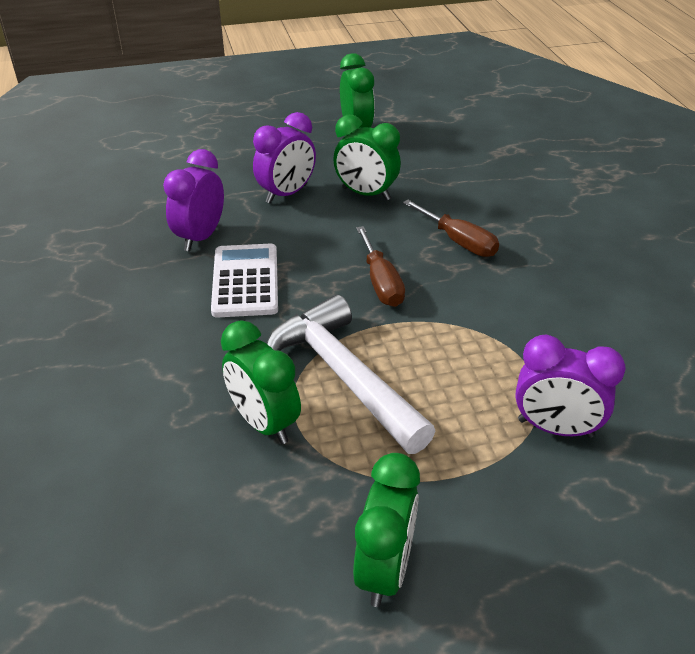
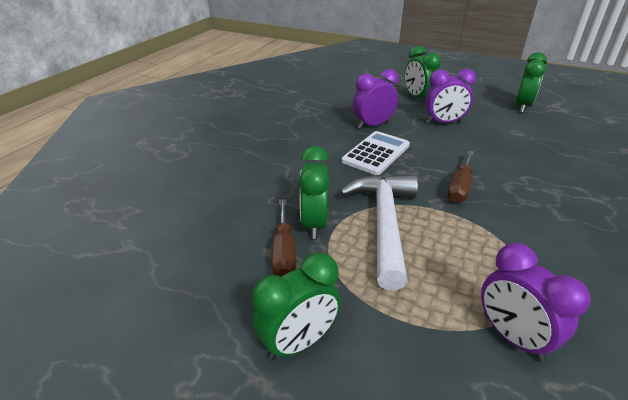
camera: 40 degrees right, 5 degrees down
(366, 194) = (496, 139): green clock -> green clock (417, 98)
(459, 242) = (542, 188): brown screwdriver -> brown screwdriver (283, 252)

